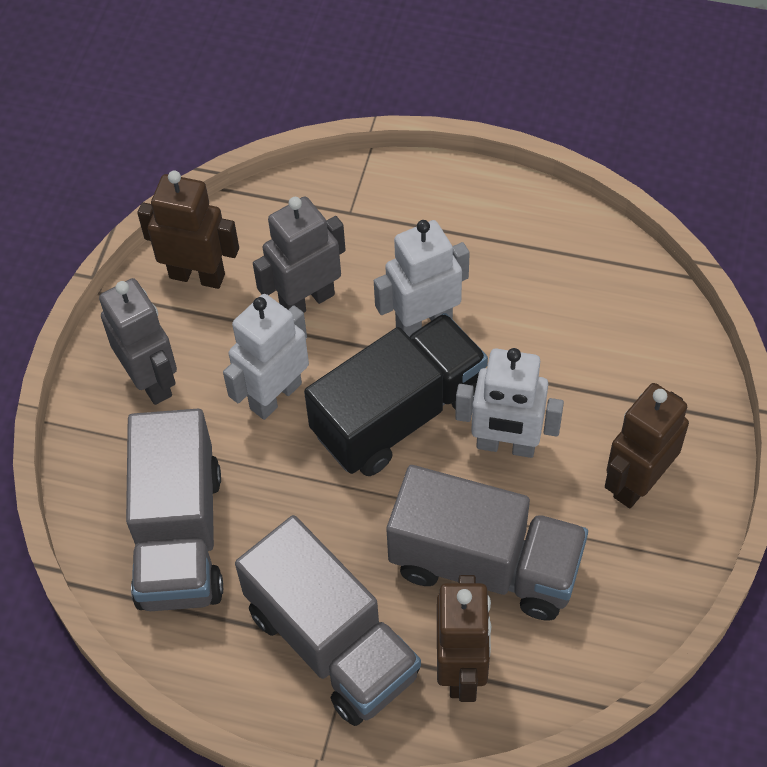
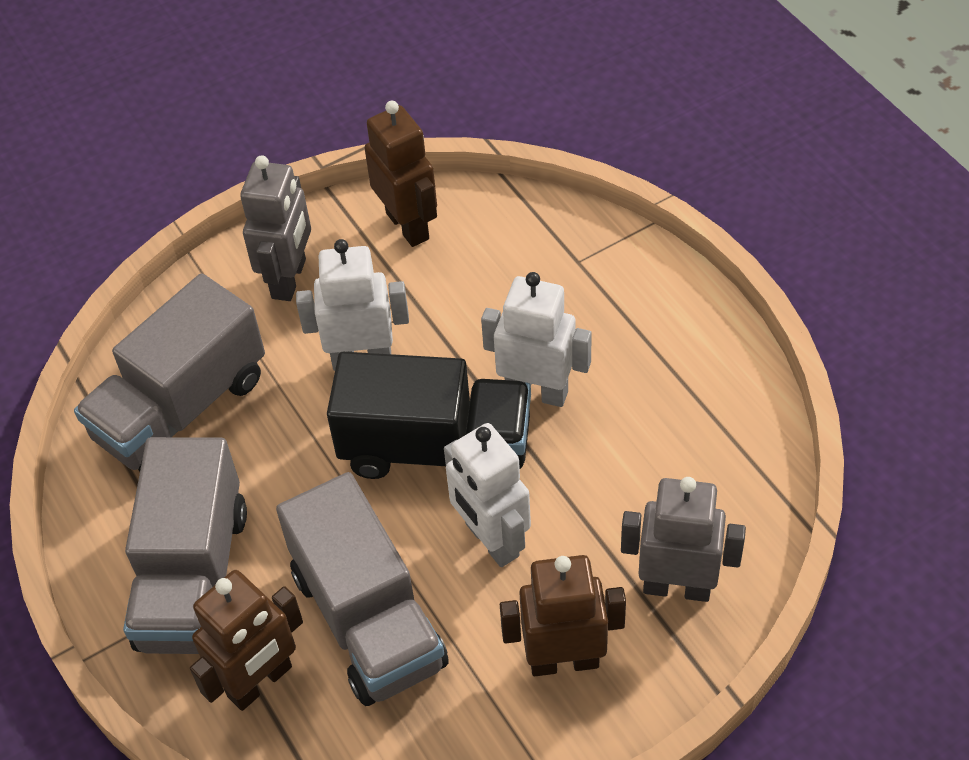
camera: 45 degrees right, 5 degrees down
(307, 301) = (466, 305): grey robot -> grey robot (677, 587)

